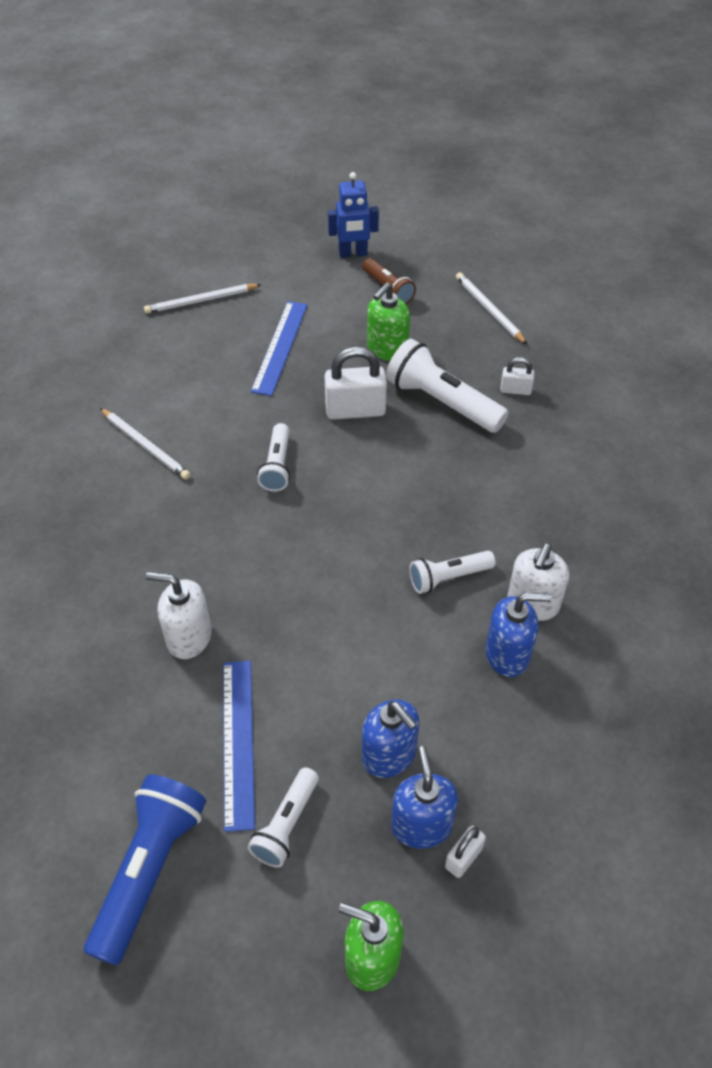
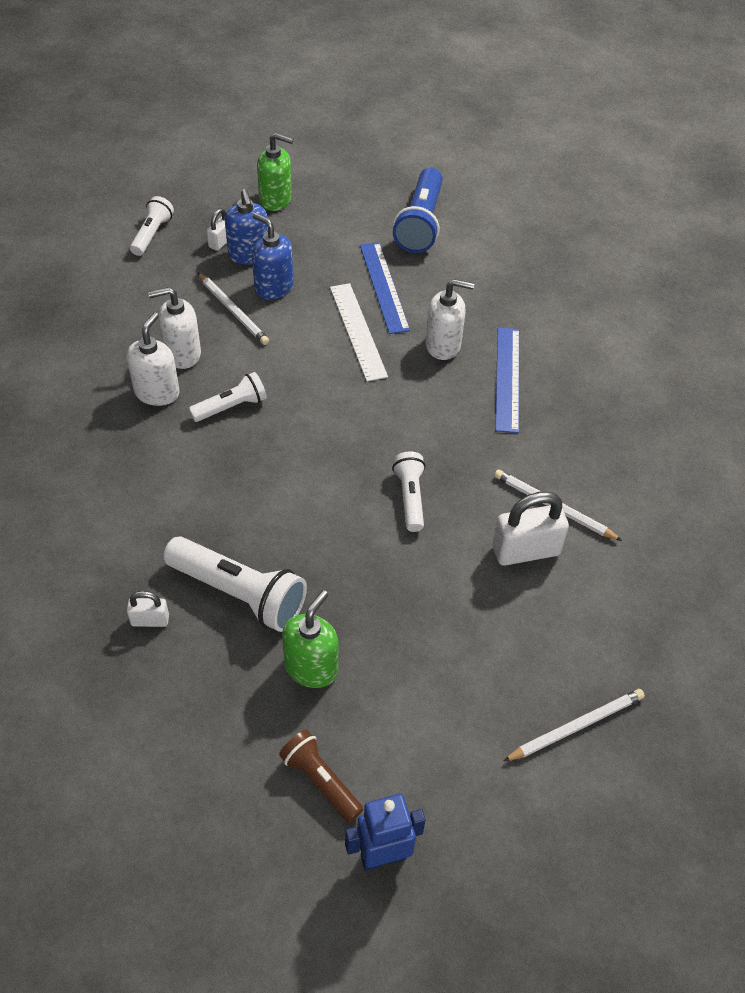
camera: 170 degrees right, 0 degrees up
(280, 347) = (448, 656): blue ruler -> blue ruler (507, 378)
(286, 824) = (339, 249): white flashlight -> white flashlight (152, 234)
(288, 669) = (358, 331): none -> white ruler
(355, 410) = (339, 572): white padlock -> white padlock (525, 550)
(489, 310) = (174, 755): white pencil -> white pencil (233, 310)
(508, 654) = (182, 354): blue soap dispenser -> white soap dispenser

